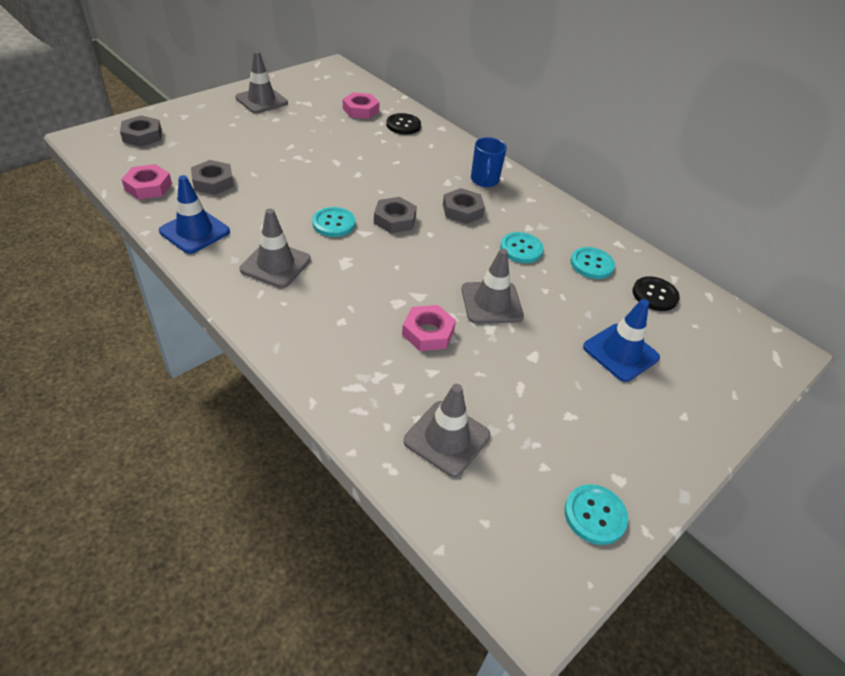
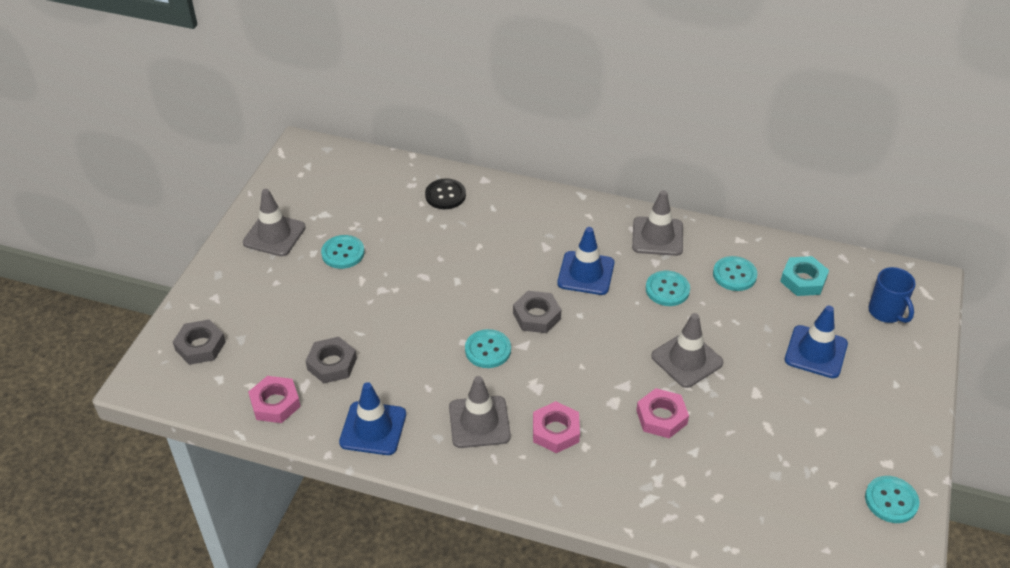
camera: 25 degrees left, 0 degrees up
(295, 127) = (343, 253): none -> turquoise button
(361, 110) = (386, 196): pink nut -> pink nut (555, 431)
(447, 438) = (750, 501): grey traffic cone -> grey traffic cone (657, 236)
(462, 210) = (586, 273): grey nut -> blue traffic cone
(484, 180) = (576, 227): blue mug -> blue mug (886, 312)
(654, 295) = (803, 280): black button -> turquoise nut

